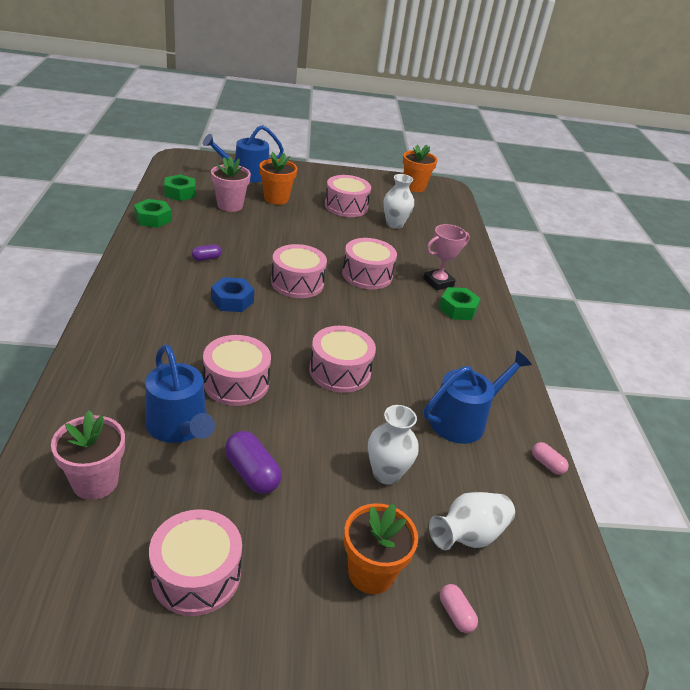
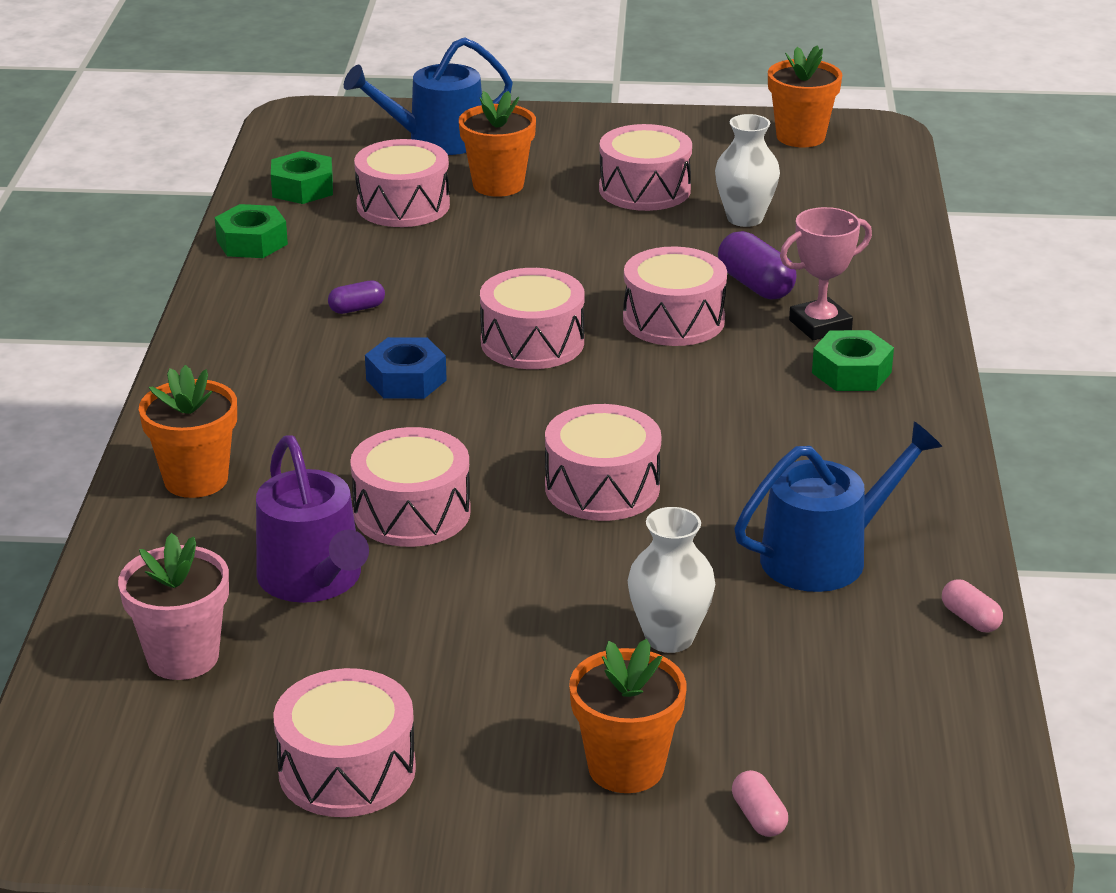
camera: 10 degrees right, 5 degrees down
(113, 356) = (196, 480): none -> orange flower pot
(179, 426) = (314, 579): blue watering can -> purple watering can
(230, 205) = (403, 205): pink flower pot -> pink drum
(252, 473) = (436, 641): purple capsule -> purple capsule (755, 285)
(468, 535) = (800, 719): white vase -> none

